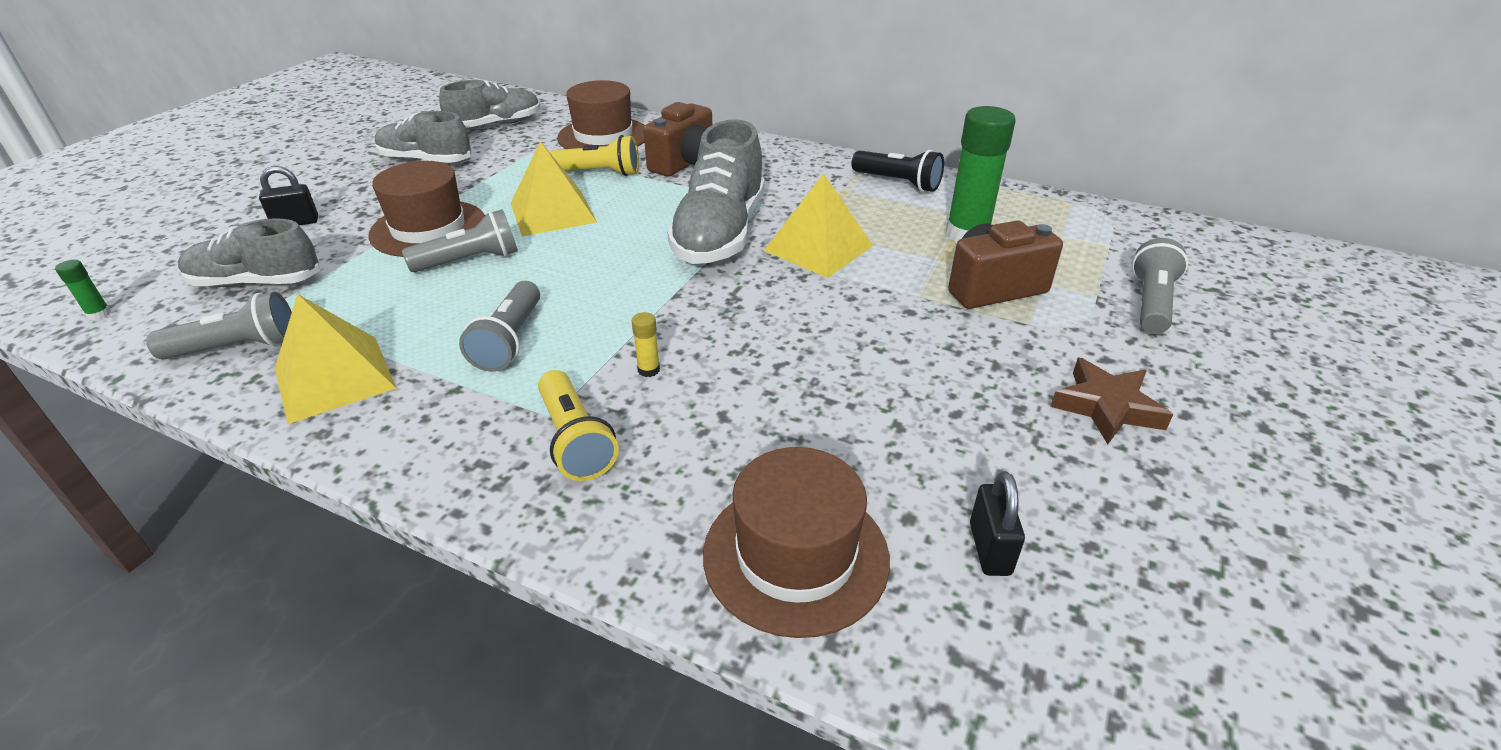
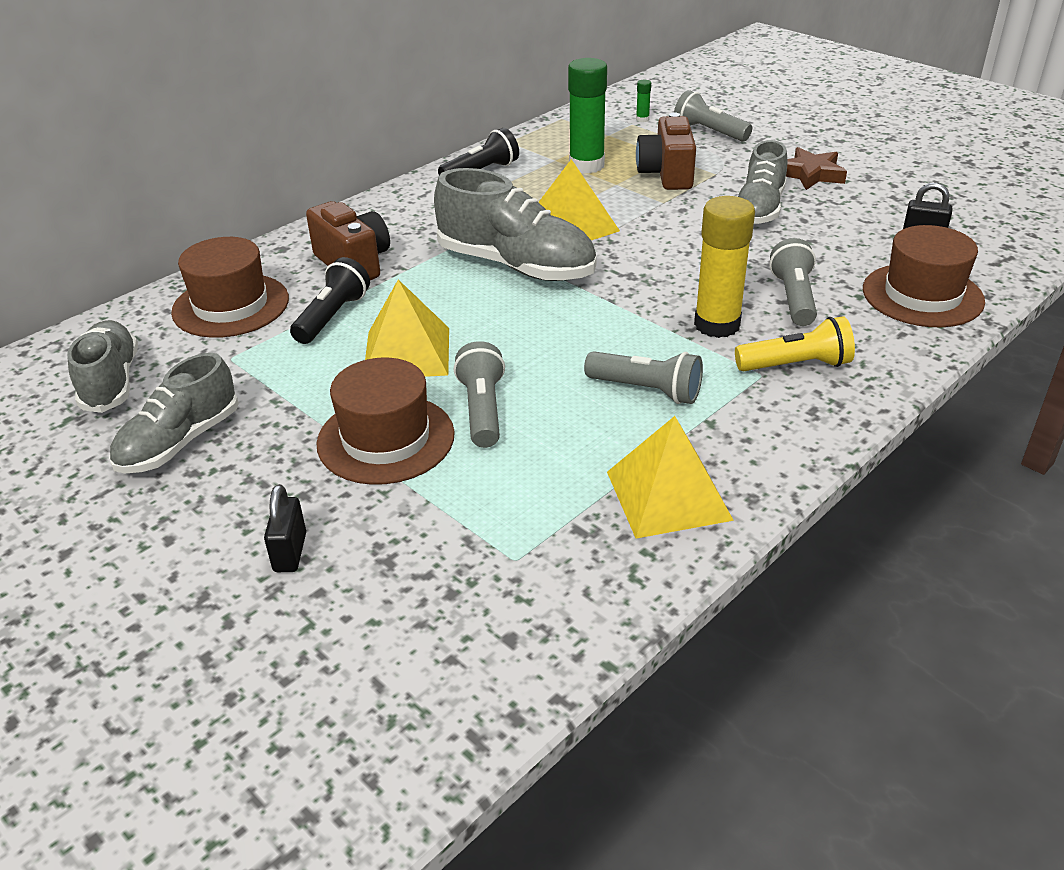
camera: 70 degrees left, 0 degrees up
(99, 314) = (445, 716): green glue stick -> green glue stick (642, 119)
(238, 348) = (585, 571): grey flashlight -> grey flashlight (794, 298)
(257, 282) = (440, 572): grey shoe -> grey shoe (759, 208)
(599, 173) = (333, 316): yellow flashlight -> black flashlight
(648, 370) = (717, 325): yellow glue stick -> yellow glue stick, size x2.46

